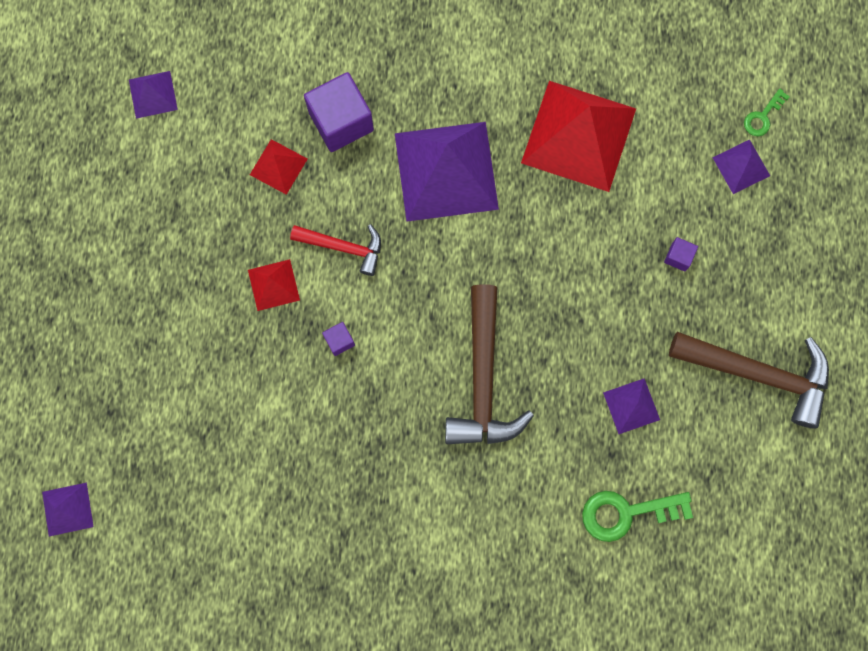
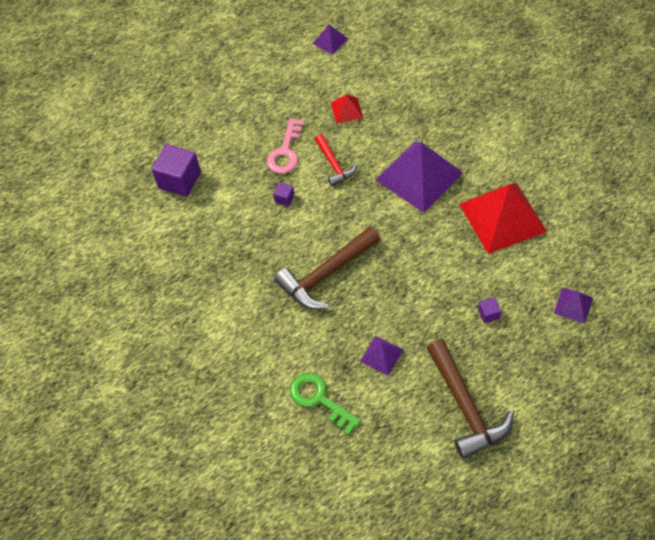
camera: 55 degrees right, 20 degrees down
(67, 509) = (98, 156): purple pyramid -> none
(273, 285) = (285, 152): red pyramid -> pink key
(341, 121) = (396, 116): purple cube -> purple cube (179, 180)
(762, 116) = (613, 294): green key -> none

